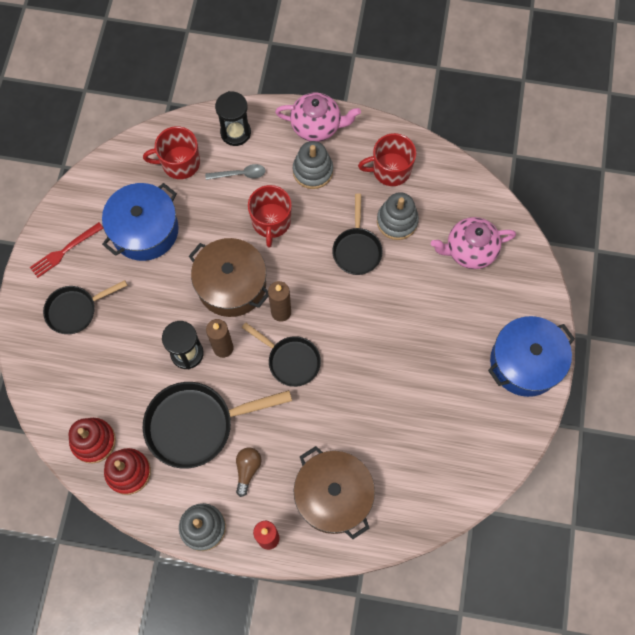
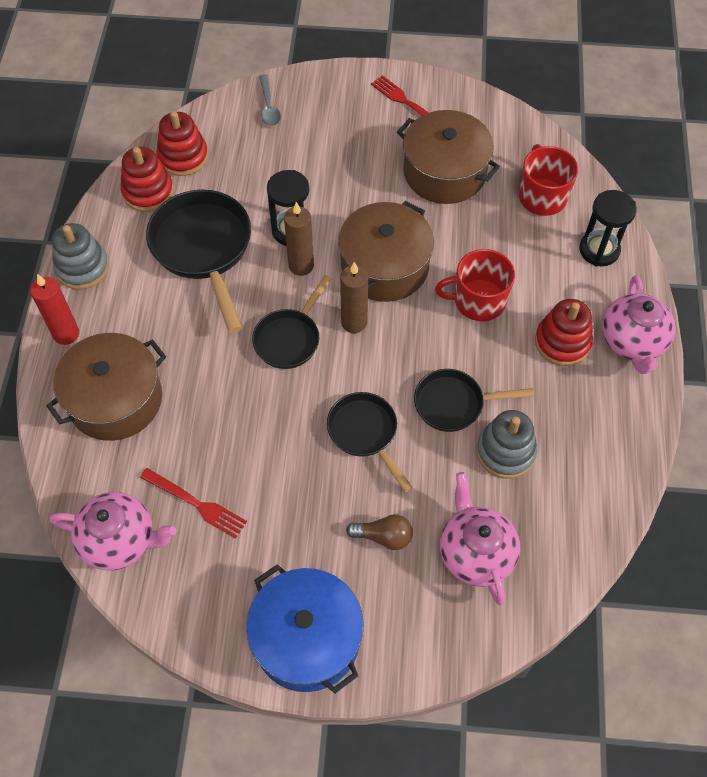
camera: 85 degrees right, 10 degrees down
(75, 310) = (335, 122): black pan -> black pan (365, 433)
(145, 230) = (444, 172): blue pot -> brown pot
(240, 174) = (540, 260): grey spoon -> grey spoon (269, 106)
(247, 470) = (149, 305): brown light bulb -> brown light bulb (383, 536)
(312, 171) = (562, 342): grey stacking toy -> red stacking toy
(390, 170) = (585, 438): red mug -> none
(425, 434) = (196, 504): none -> red fork
(451, 489) = (120, 540): none -> pink teapot

